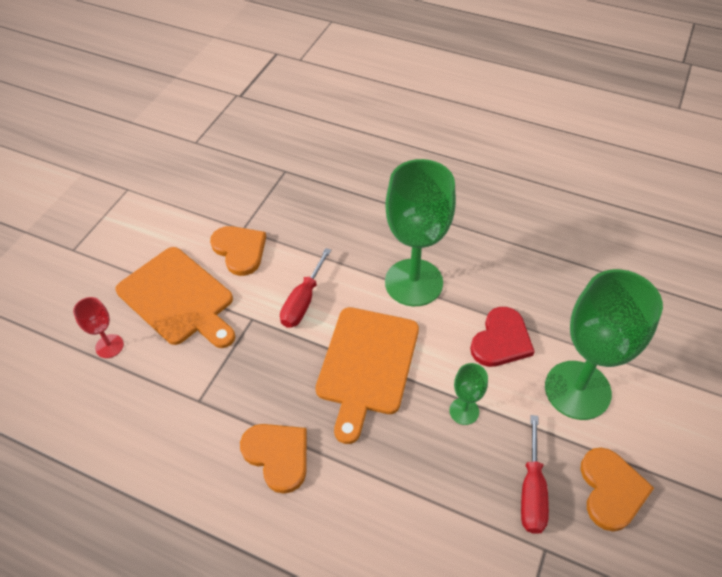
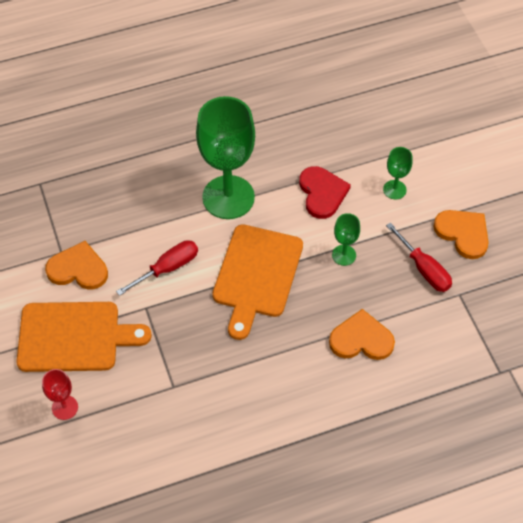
camera: 45 degrees left, 5 degrees up
(277, 455) = (262, 373): orange heart -> orange heart (361, 339)
(303, 301) = (167, 268): red screwdriver -> red screwdriver turned 105 degrees counterclockwise
(366, 365) = (256, 275): orange cutting board -> orange cutting board turned 45 degrees clockwise
(577, 390) = (394, 189): green goblet -> green goblet, size x0.45

